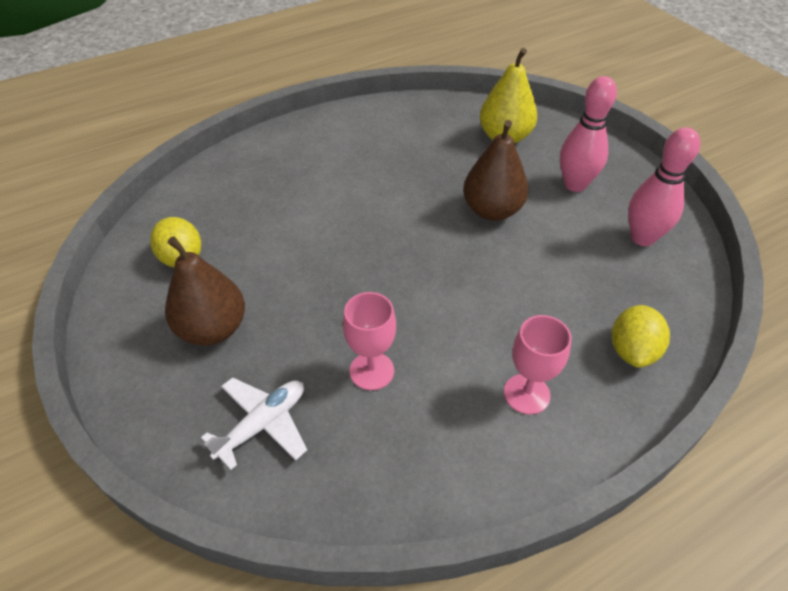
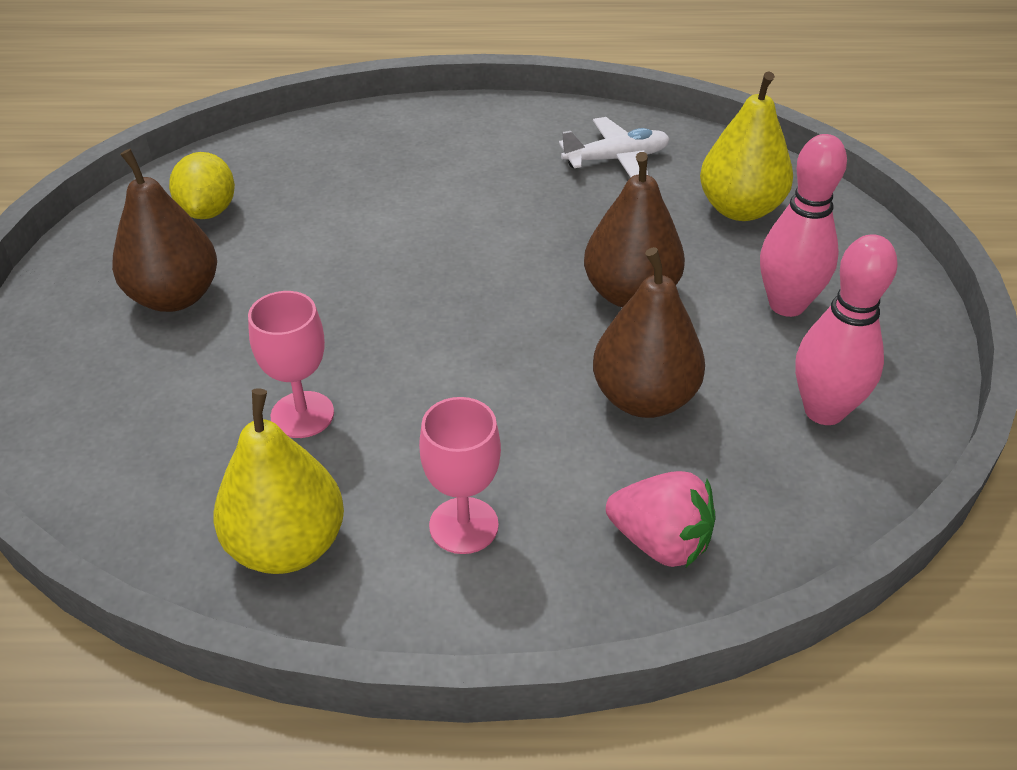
camera: 30 degrees right, 5 degrees down
(262, 424) = (137, 416): white plane -> white plane (616, 159)
(439, 461) = (287, 546): none -> yellow pear
(552, 270) = (644, 398): none -> brown pear
(632, 350) = (660, 542): yellow lemon -> pink strawberry

